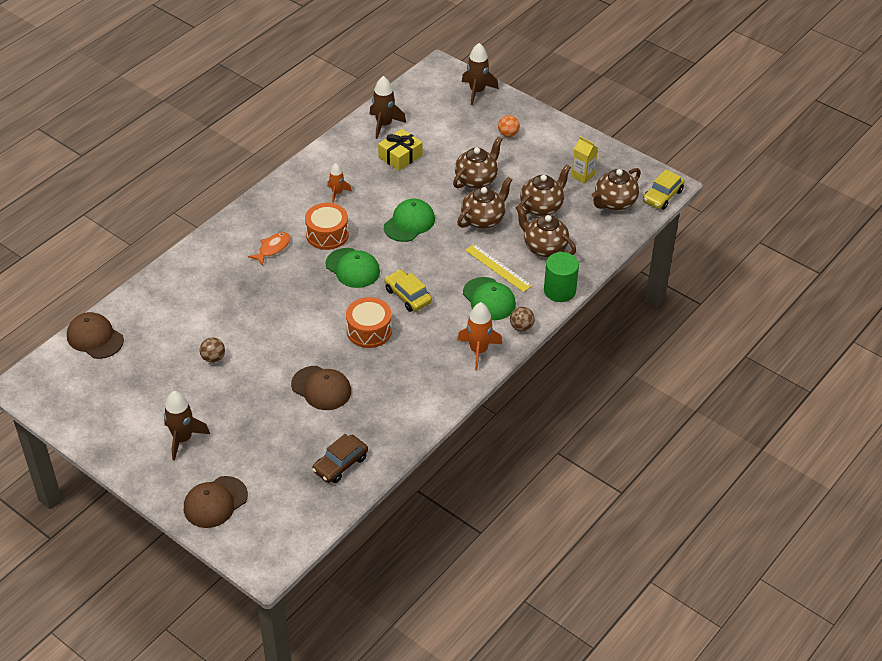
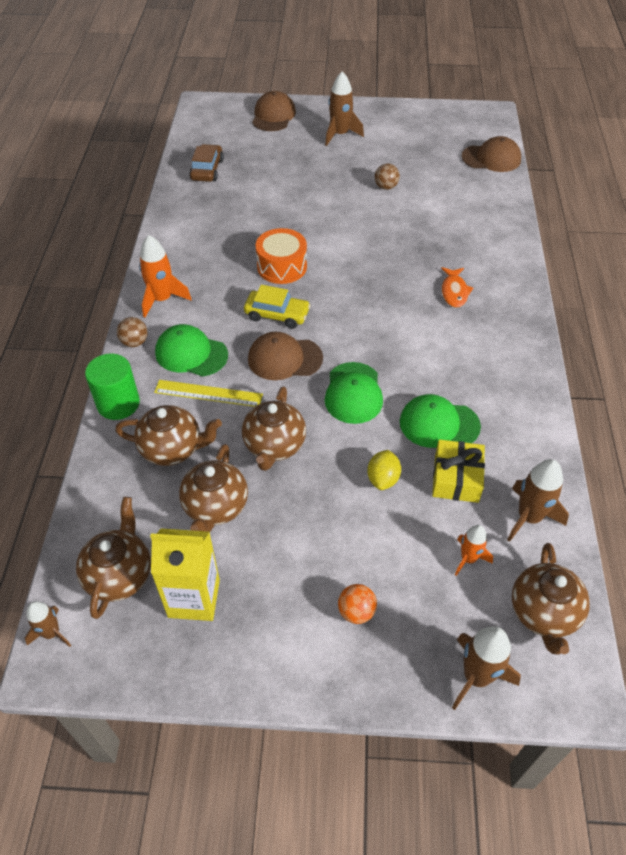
camera: 145 degrees right, 5 degrees up
(321, 388) = (275, 207): brown cap -> brown cap (284, 358)
(327, 234) = (421, 333): orange drum -> none
(337, 193) = (467, 384): orange rocket -> orange rocket (468, 559)
(353, 268) = (358, 313): green cap -> green cap (439, 424)
(439, 175) = (383, 479): none -> yellow lemon
(476, 179) = (331, 500): brown teapot -> brown teapot (543, 613)
(582, 176) = (194, 598): yellow carton -> yellow carton, size x1.58
(662, 196) = (51, 633): yellow car -> brown rocket

